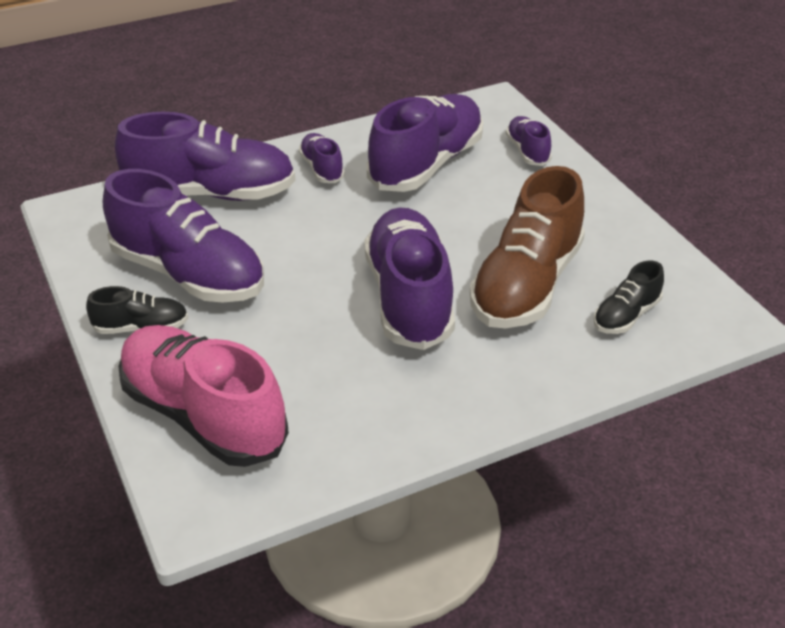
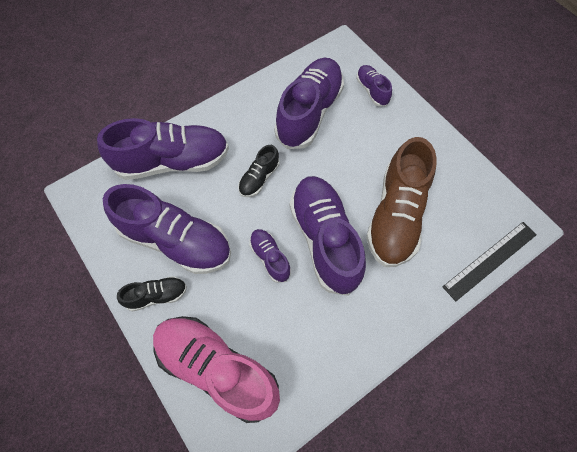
camera: 10 degrees left, 25 degrees up
(322, 168) = (241, 126): purple shoe -> purple shoe (270, 258)
(626, 316) = (462, 233): black shoe -> black shoe (259, 178)
(663, 350) = (490, 260): none -> black ruler

